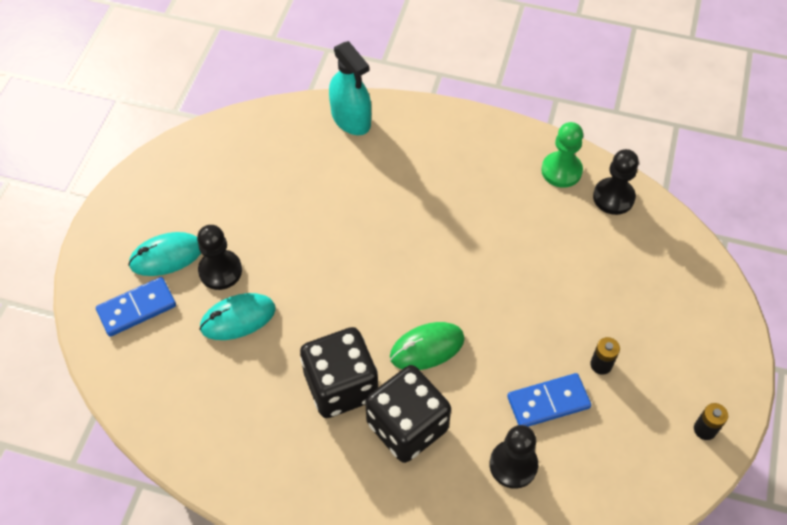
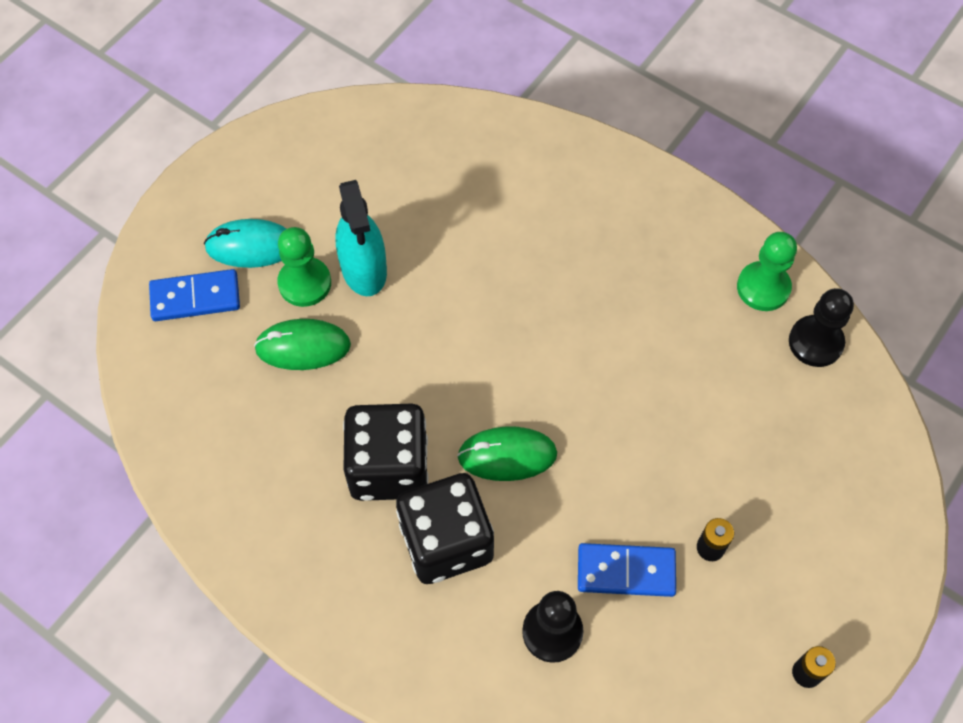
camera: 20 degrees right, 5 degrees up
(220, 271) = (305, 283): black pawn -> green pawn
(238, 318) = (303, 347): turquoise mouse -> green mouse
(351, 119) = (529, 143): turquoise spray bottle -> turquoise spray bottle (364, 269)

